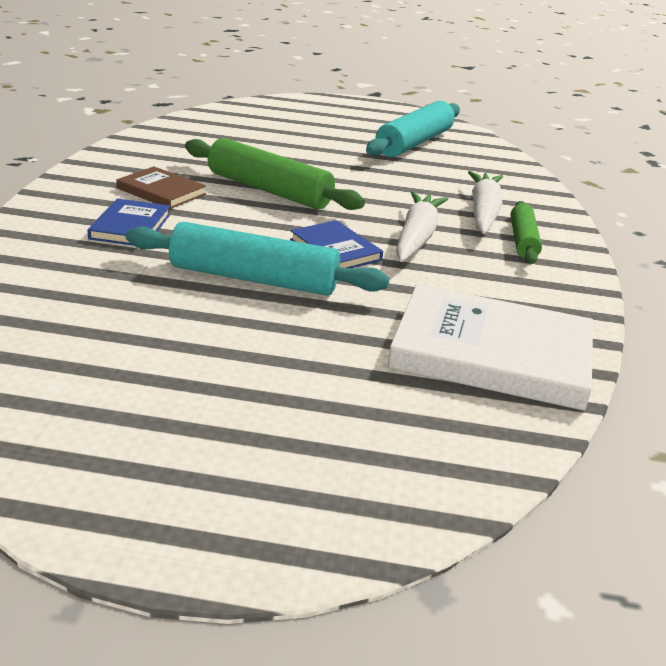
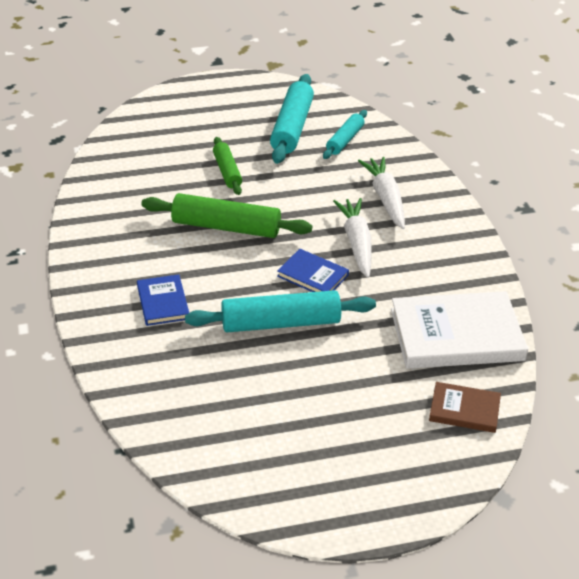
camera: 20 degrees left, 10 degrees up
(161, 191) = (152, 256): brown book -> brown book (464, 410)
(468, 163) = (345, 140): none -> turquoise rolling pin
(523, 241) = (426, 221): green rolling pin -> green rolling pin (227, 171)

